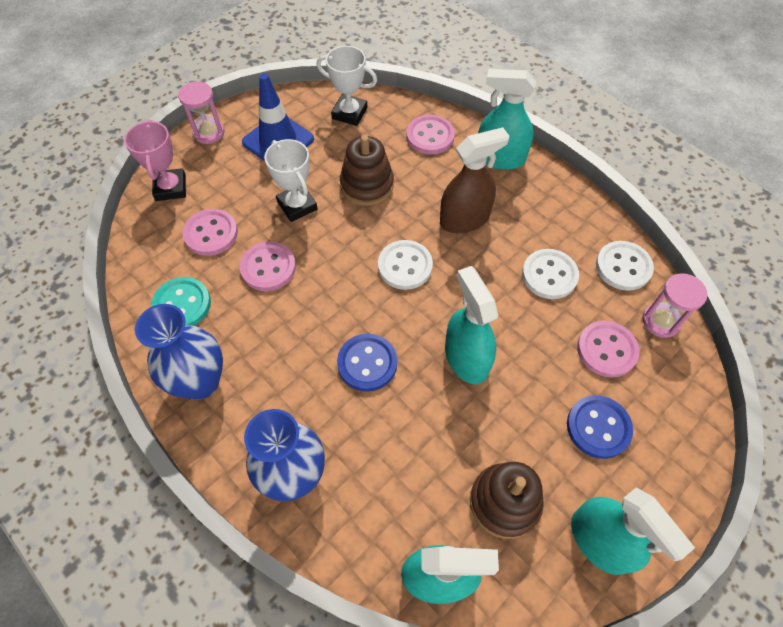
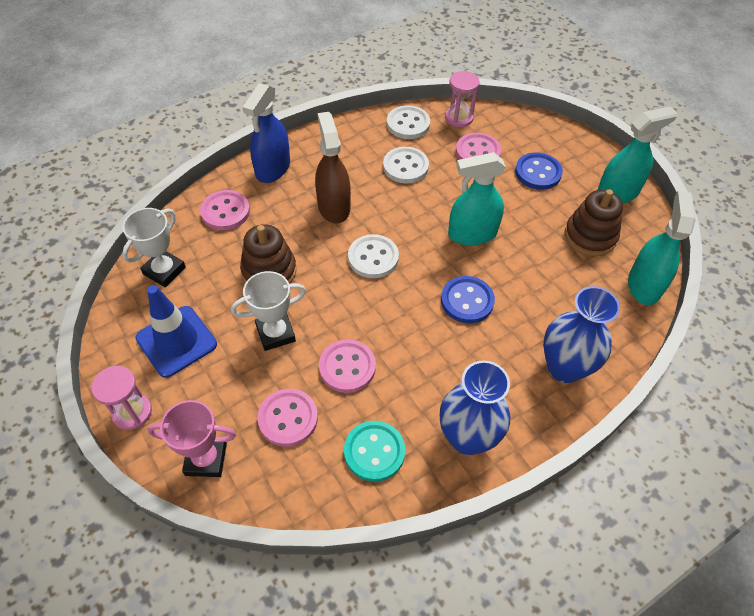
camera: 80 degrees left, 5 degrees down
(500, 158) = (273, 168): turquoise spray bottle -> blue spray bottle

